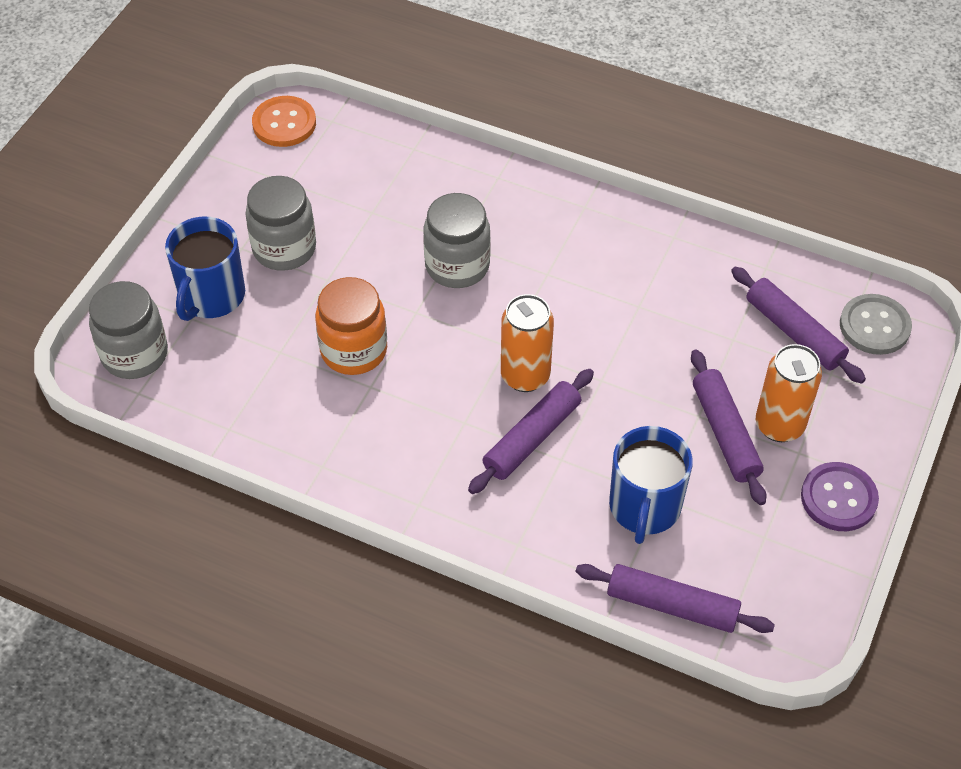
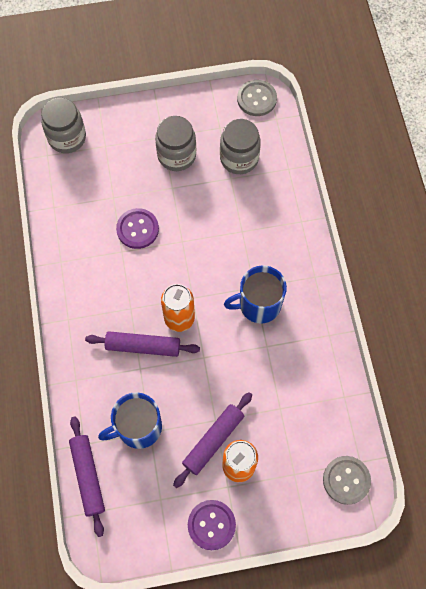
camera: 55 degrees right, 15 degrees up
(211, 296) = (124, 145): blue mug -> blue mug (258, 304)
(284, 123) = (256, 99): orange button -> grey button
(354, 350) = (137, 229): orange jar -> purple button
(457, 266) = (226, 241): grey jar -> grey jar (239, 158)
(794, 332) = (309, 438): purple rolling pin -> none

